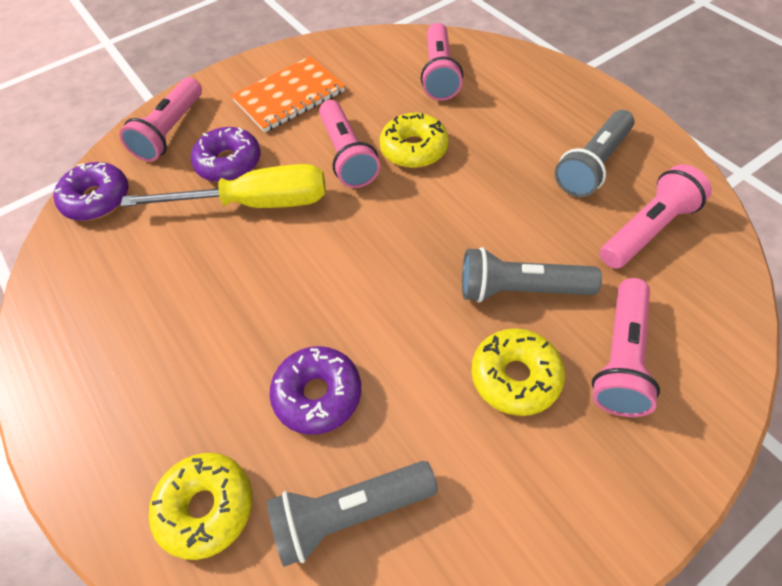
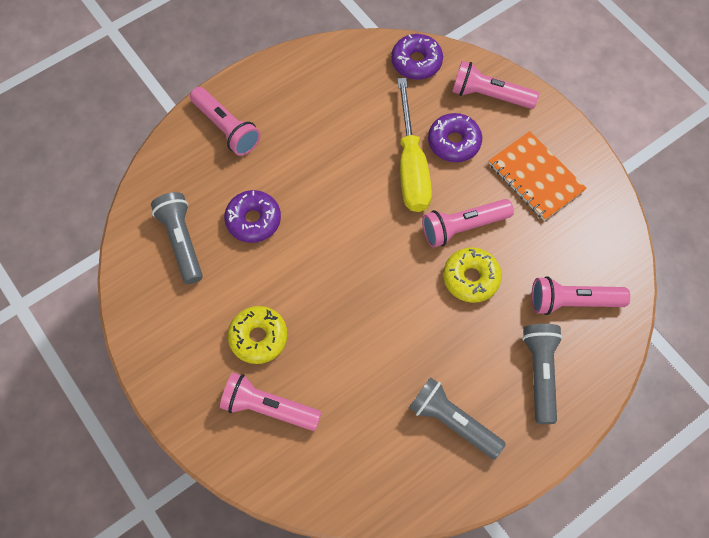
camera: 85 degrees right, 10 degrees up
(206, 507) = (191, 169): yellow donut -> none
(520, 289) = (326, 348): grey flashlight -> grey flashlight (540, 373)
(647, 230) = (380, 451): pink flashlight -> pink flashlight (226, 128)

